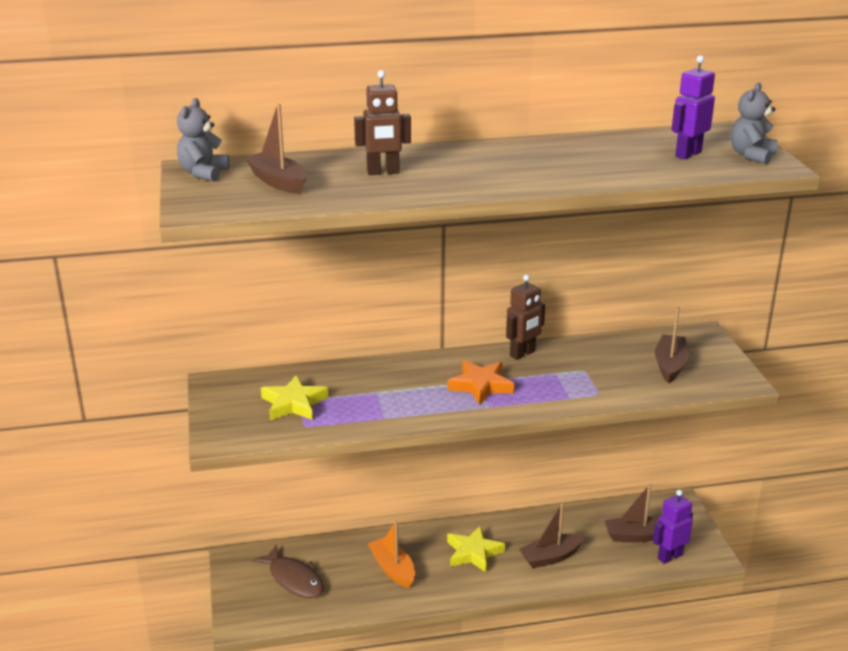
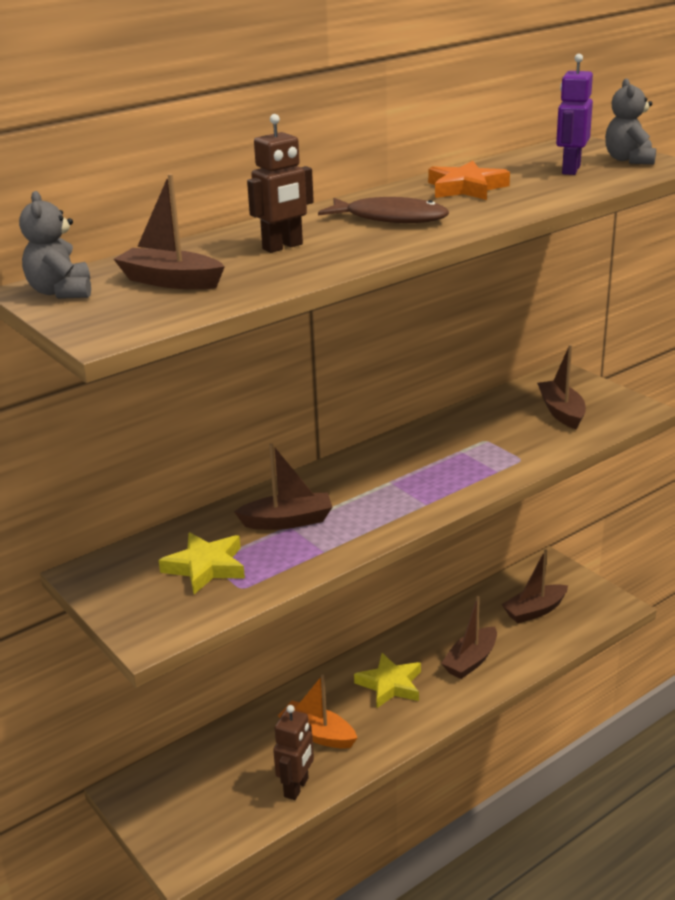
camera: 25 degrees left, 0 degrees up
(294, 579) = (214, 787): brown fish -> brown fish (390, 218)
(377, 388) = (287, 521): none -> brown boat
(481, 385) = (396, 485): orange star -> orange star (466, 188)
(522, 354) = (409, 441): brown robot -> brown robot (296, 787)
(669, 556) = (580, 619): purple robot -> none

